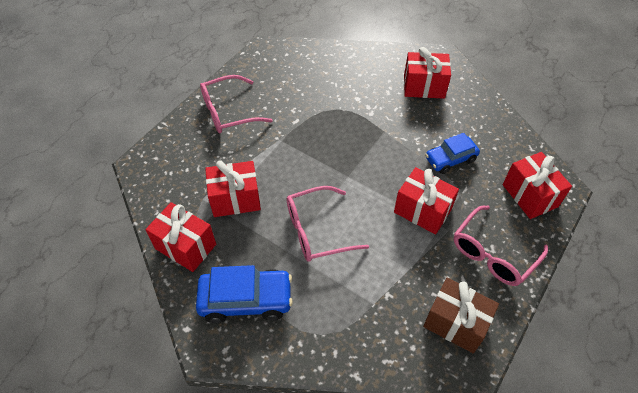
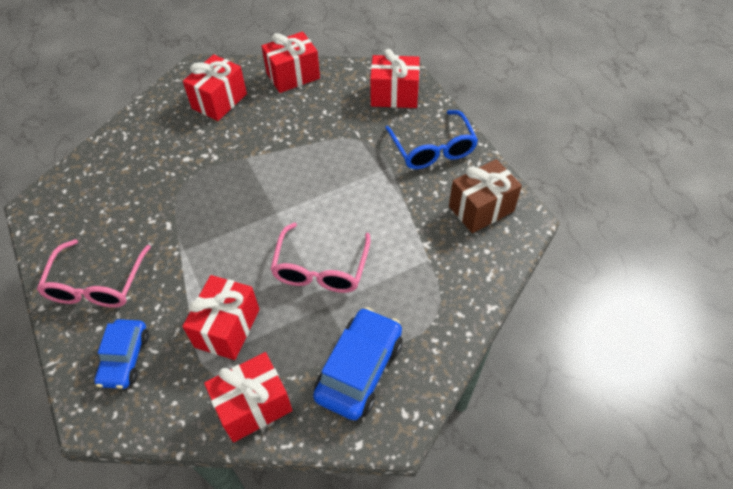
camera: 60 degrees left, 0 degrees up
(422, 211) = (357, 174): red gift -> red gift (293, 76)
(450, 159) = (318, 126): blue car -> blue car (125, 358)
(493, 254) = (433, 149): pink glasses -> blue glasses

